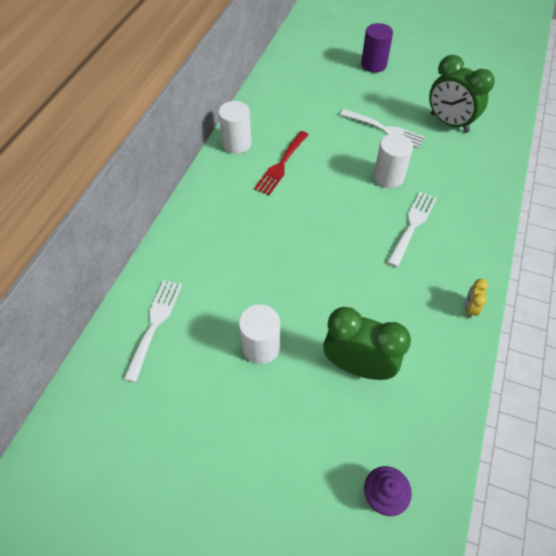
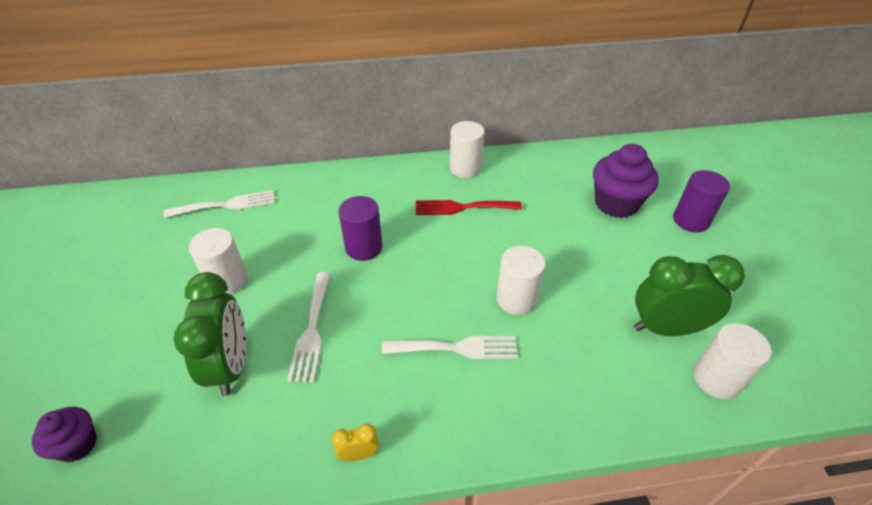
camera: 60 degrees right, 10 degrees down
(284, 240) = (364, 247): none -> purple cylinder
(335, 87) = (616, 204): none -> purple cupcake
(385, 129) = (591, 268): white fork -> white fork (312, 330)
(449, 123) = (666, 328): green clock -> green clock turned 75 degrees clockwise
(492, 123) = (716, 379): none -> white cylinder

